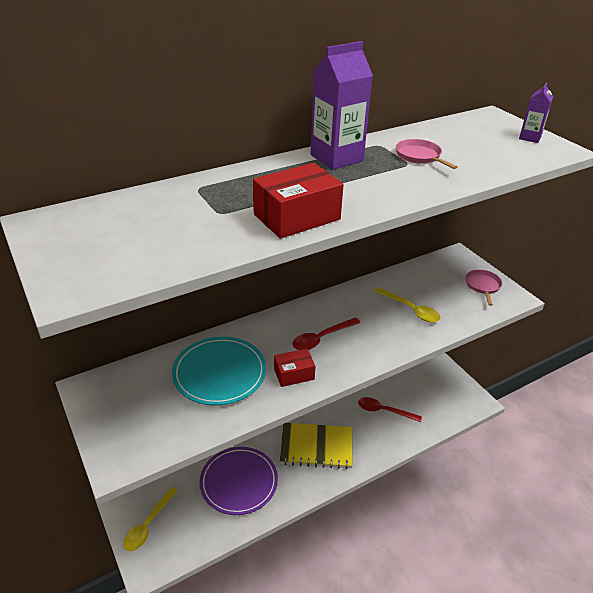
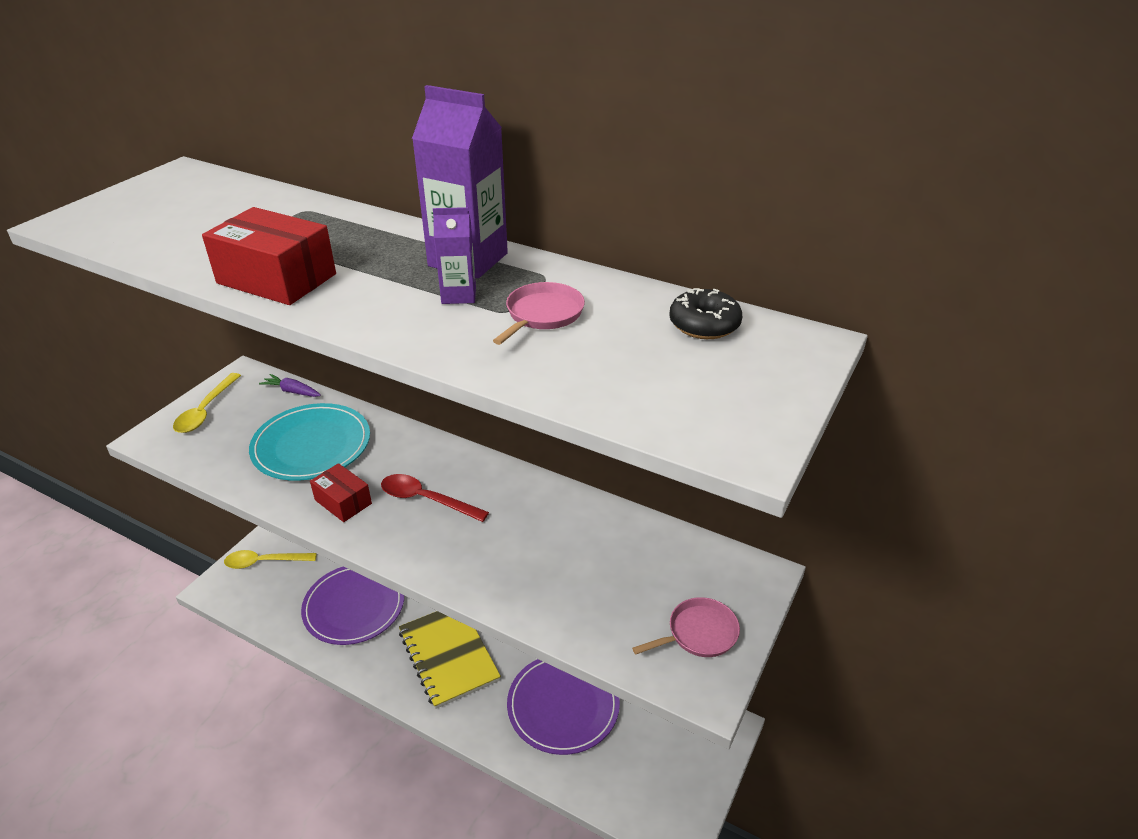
camera: 60 degrees right, 0 degrees up
(142, 366) = (292, 391): none -> purple carrot
(384, 411) = (563, 705): red spoon -> purple plate
(410, 309) = (557, 564): yellow spoon -> yellow spoon (206, 410)
(460, 128) = (704, 325): none -> black donut
(530, 138) = (756, 400): purple carton -> purple carton (458, 295)

